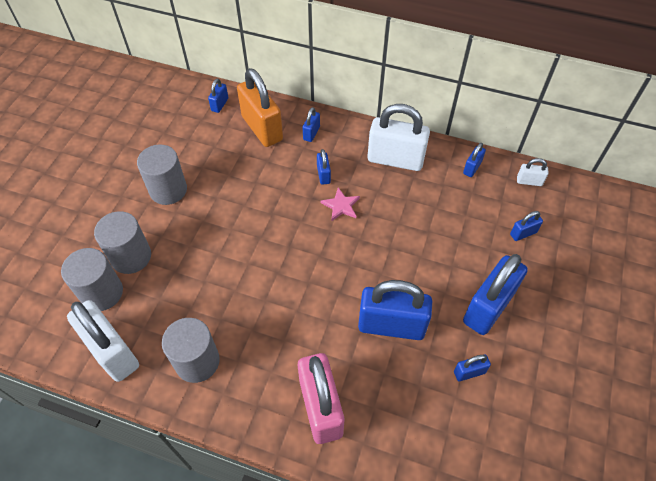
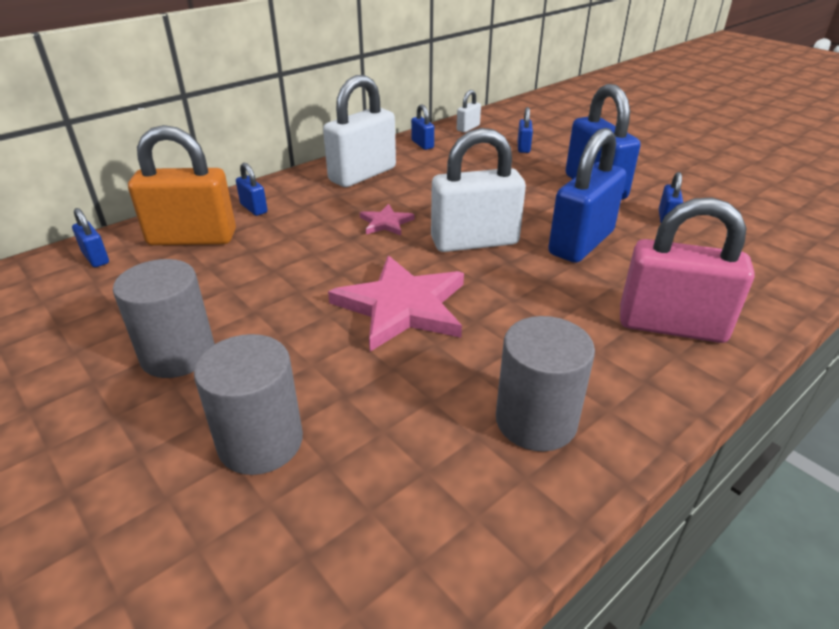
camera: 60 degrees left, 20 degrees down
(102, 293) = (299, 510): grey cylinder -> none
(112, 352) = (446, 534): white padlock -> white padlock (474, 242)
(257, 259) = (402, 307): none -> pink star
(323, 175) = (327, 220): blue padlock -> none

